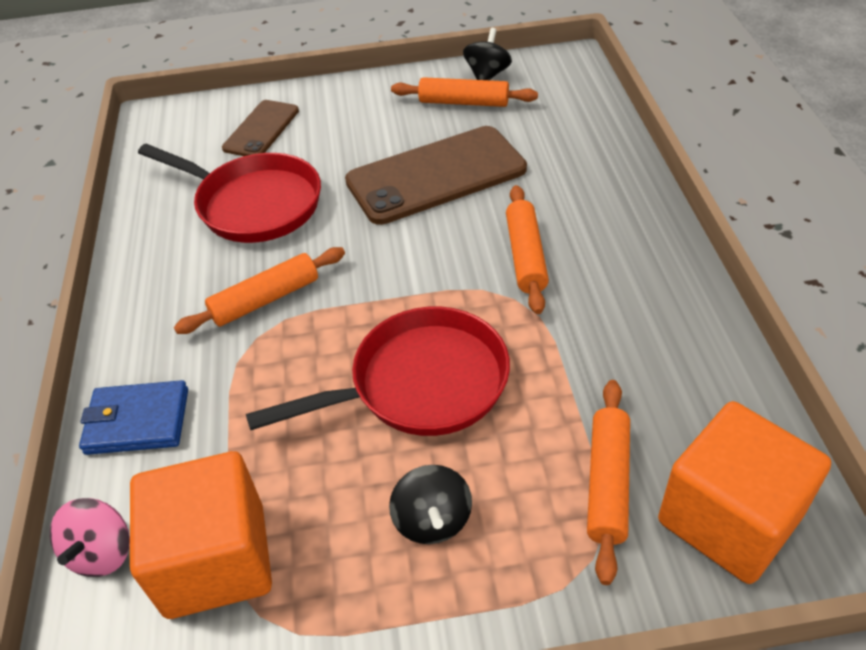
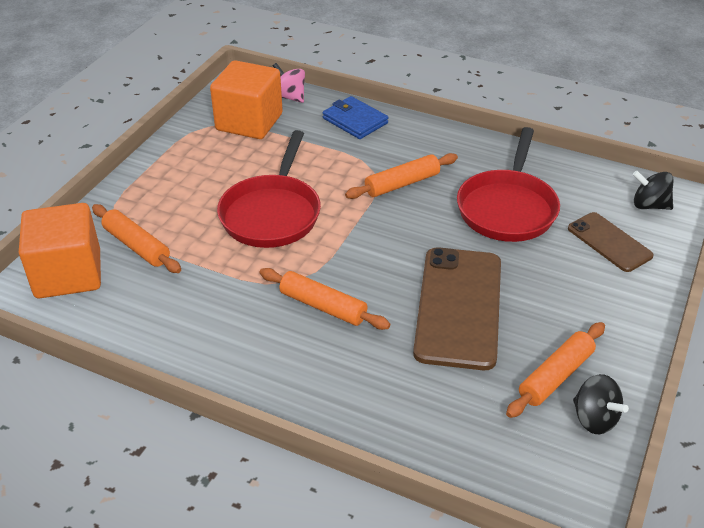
camera: 120 degrees right, 5 degrees down
(137, 421) = (355, 121): blue wallet -> blue wallet turned 75 degrees counterclockwise
(253, 204) = (507, 208): red pan -> red pan turned 45 degrees counterclockwise
(265, 299) = (402, 184): orange rolling pin -> orange rolling pin turned 60 degrees clockwise
(432, 520) = (191, 184): black spinning top -> black spinning top (649, 205)

